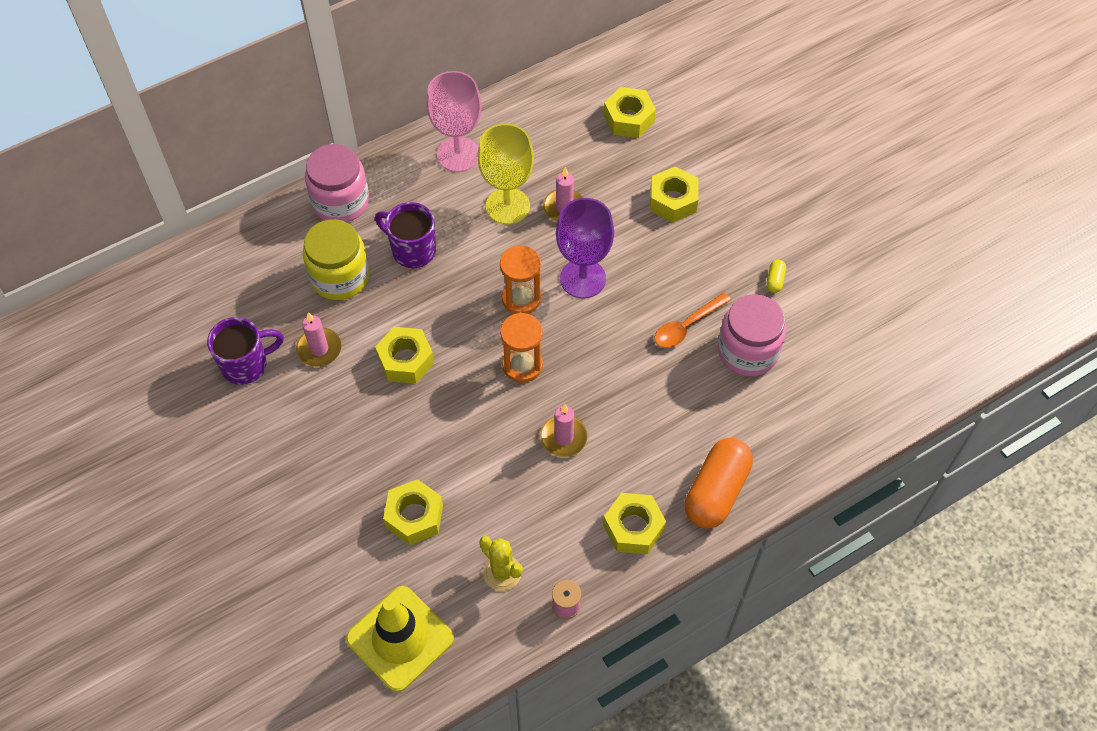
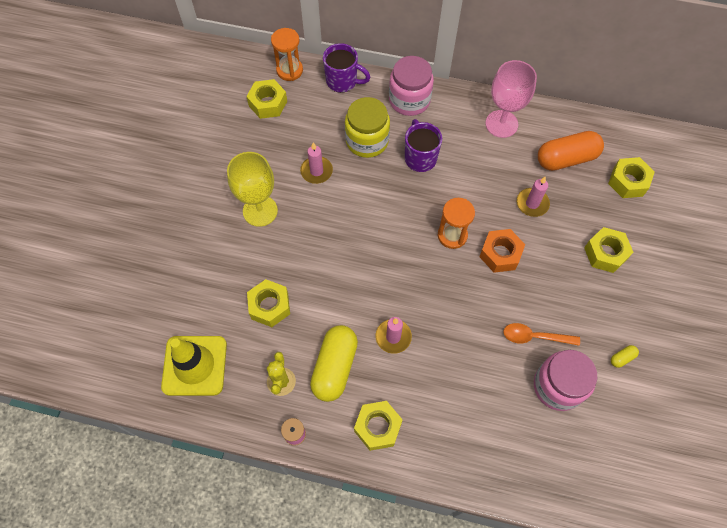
camera: 45 degrees right, 5 degrees up
(246, 365) = (273, 149): purple mug -> purple mug (342, 81)
(406, 360) = (353, 216): yellow nut -> yellow nut (268, 103)
(507, 206) = (499, 176): yellow goblet -> yellow goblet (260, 211)
(522, 365) = (413, 274): orange hourglass -> orange hourglass (289, 70)
(539, 513) = (335, 367): none -> yellow capsule
(583, 278) = (500, 254): purple goblet -> orange nut
(716, 491) = (448, 453): orange capsule -> orange capsule (566, 159)

